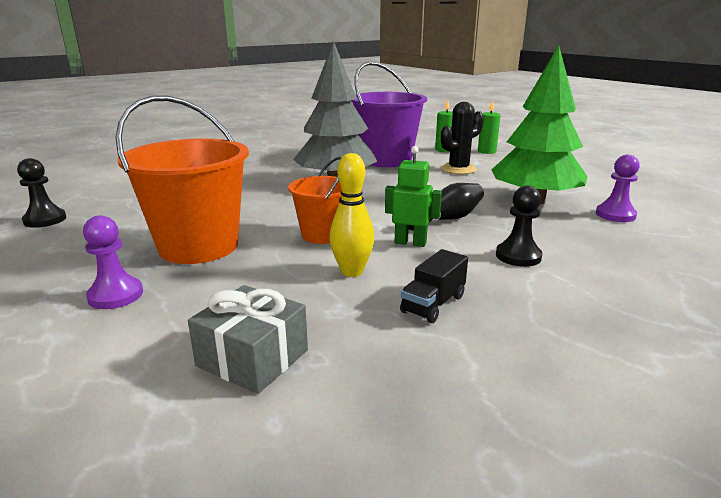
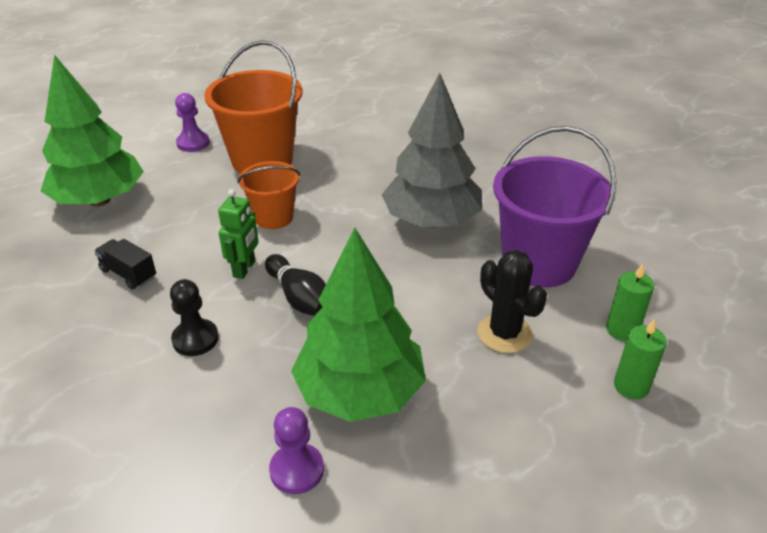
camera: 90 degrees right, 15 degrees up
(45, 220) = (327, 90): black pawn -> none
(252, 358) = (99, 200): grey gift -> green tree
(352, 272) = (195, 234): yellow bowling pin -> none

